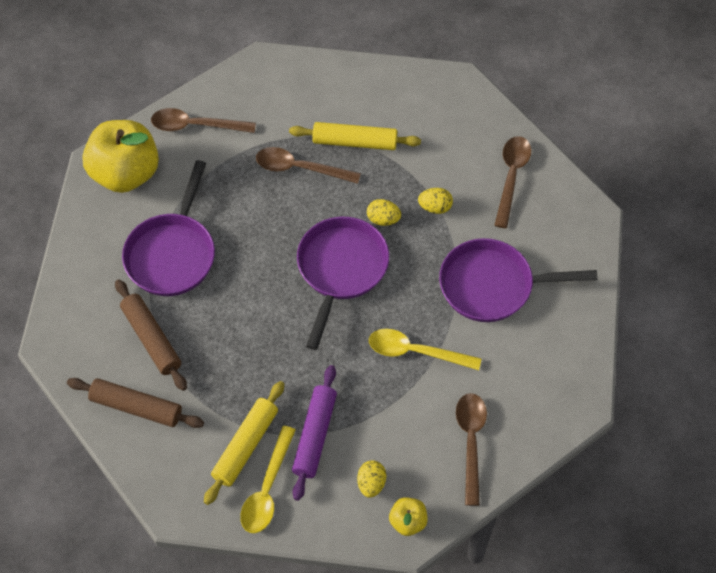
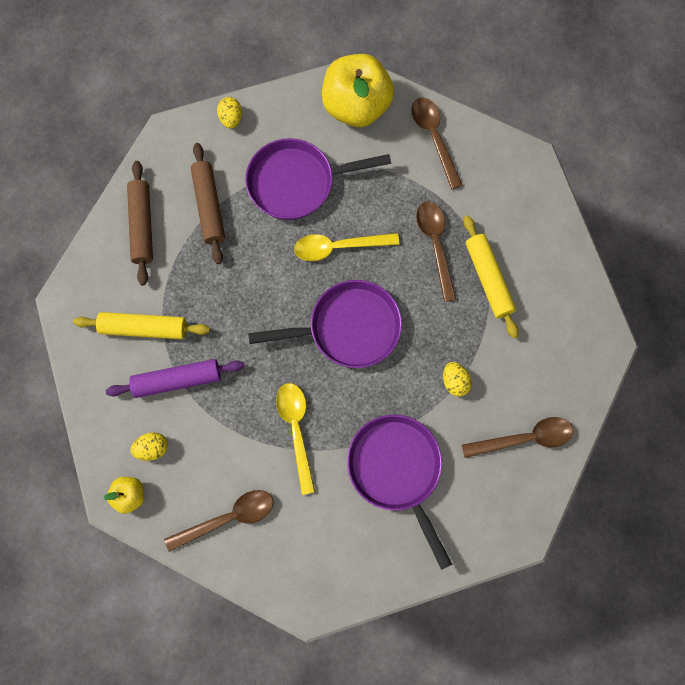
camera: 65 degrees right, 15 degrees up
(151, 339) = (209, 206): brown rolling pin -> brown rolling pin turned 45 degrees counterclockwise
(267, 489) = (112, 364): yellow spoon -> yellow spoon (338, 247)
(383, 219) = (418, 341): yellow egg -> yellow egg (231, 119)

